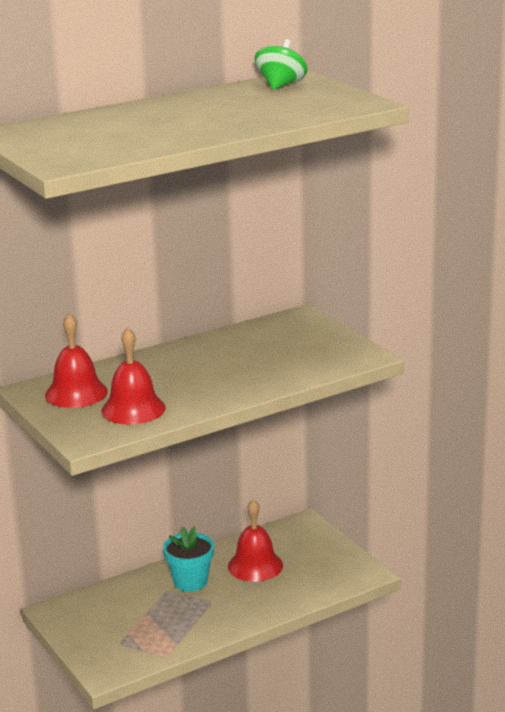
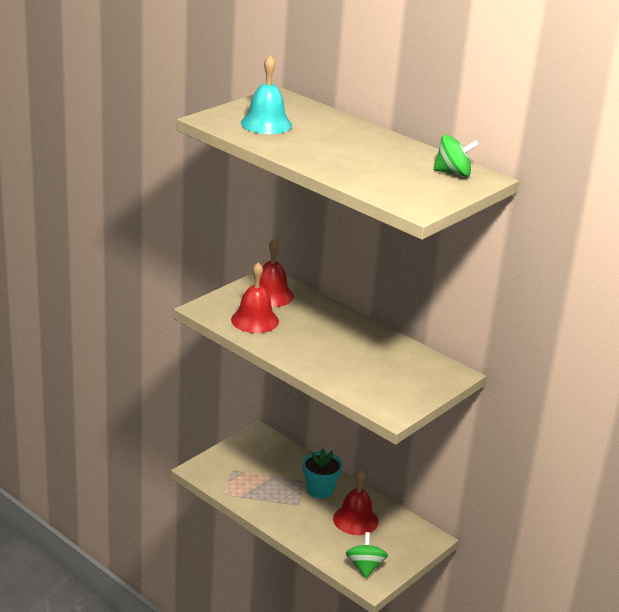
camera: 70 degrees right, 5 degrees up
(95, 142) = (266, 124): none -> turquoise bell
(338, 573) = (365, 567): none -> green spinning top

